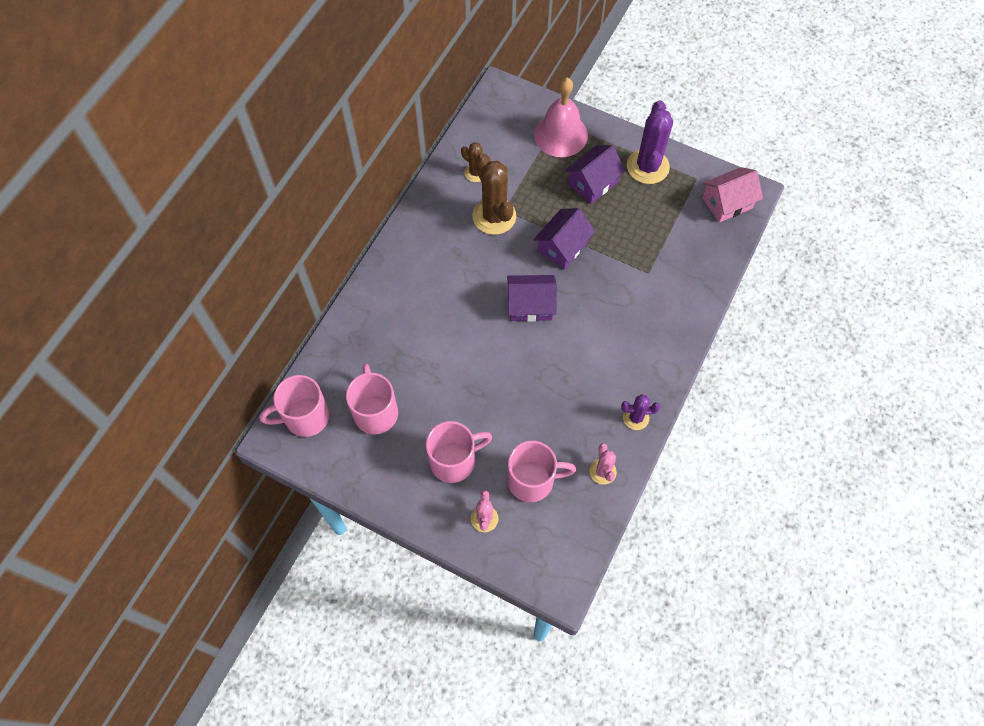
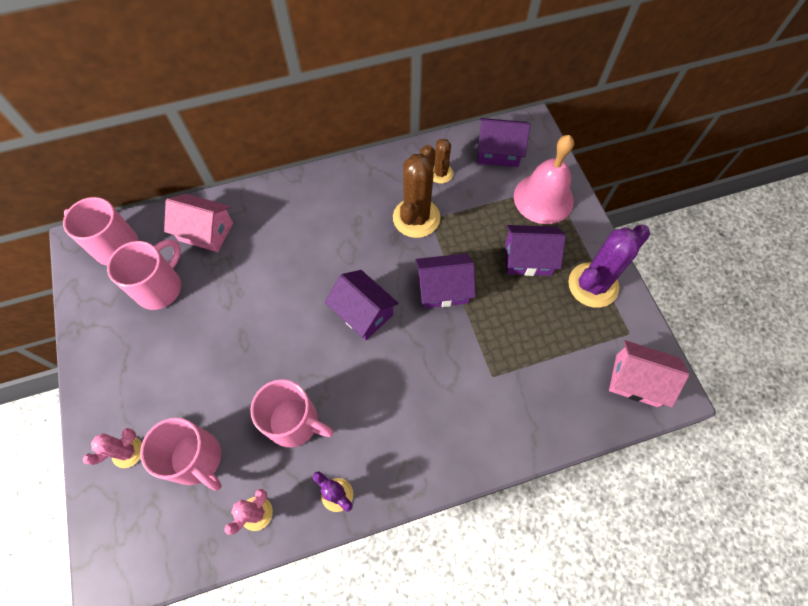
camera: 45 degrees right, 0 degrees up
(360, 349) = (206, 231): none -> pink house
(454, 460) = (164, 381): pink mug -> pink mug (294, 422)
(497, 126) = (498, 152): none -> purple house

